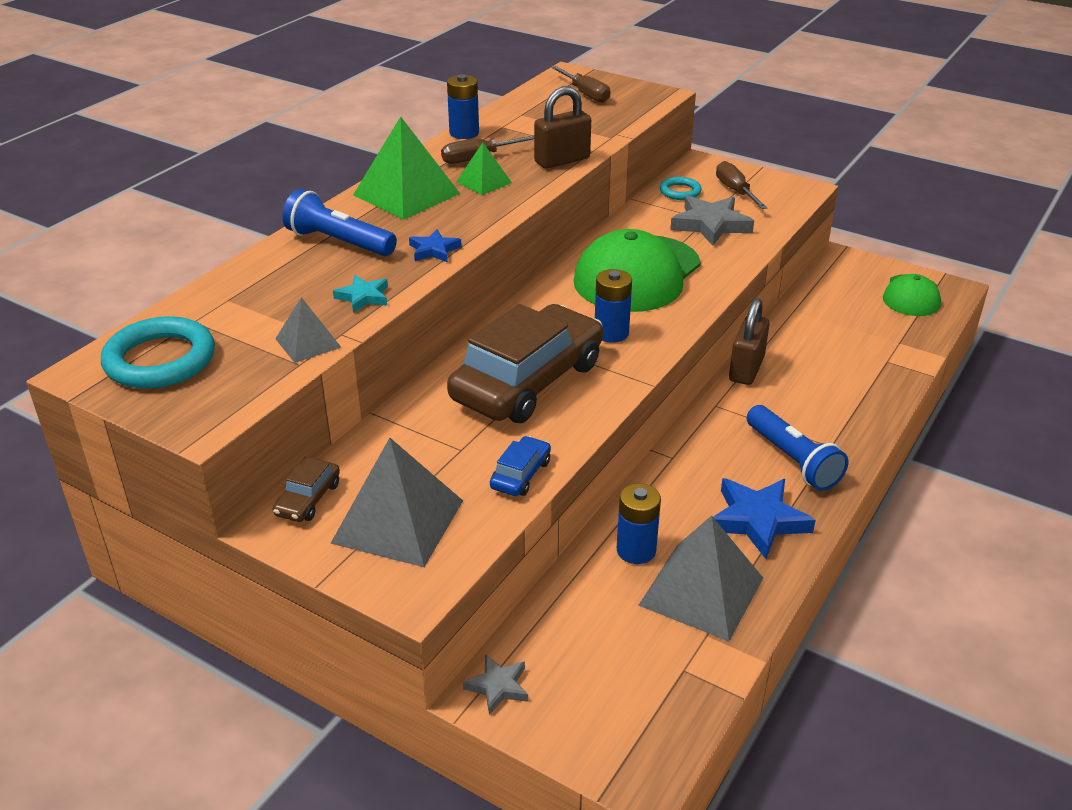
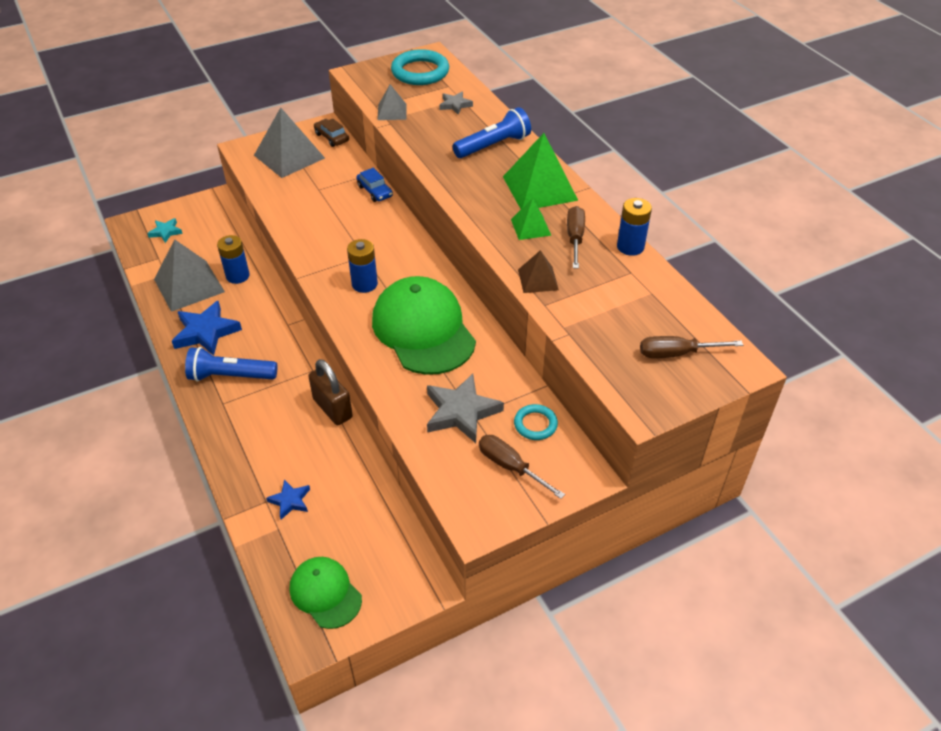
camera: 120 degrees right, 10 degrees up
(363, 297) = (420, 138): turquoise star -> turquoise star (166, 232)
(434, 250) = (450, 176): blue star -> blue star (290, 501)
(498, 686) = (214, 203): grey star -> grey star (455, 105)
(521, 474) = (279, 200): blue car -> blue car (375, 191)
(528, 381) = (350, 231): brown car -> none
(562, 160) = (538, 279): brown padlock -> brown pyramid
(735, 191) = (510, 466): brown screwdriver -> brown screwdriver turned 150 degrees counterclockwise

